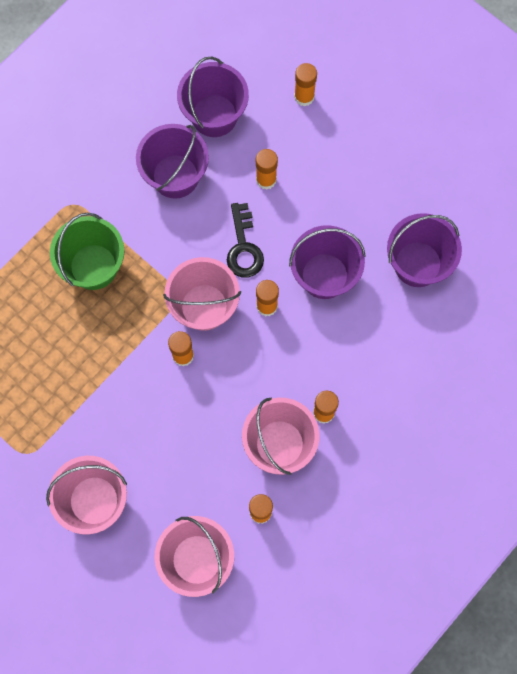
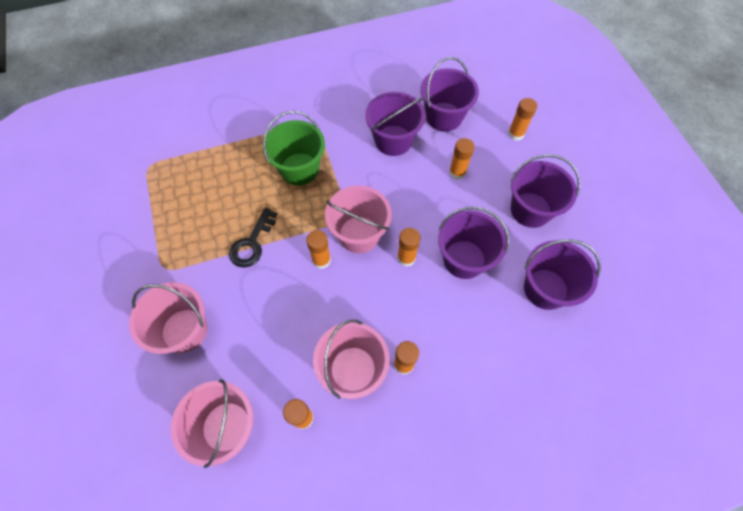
camera: 30 degrees right, 10 degrees down
(243, 247) = (414, 208): black key -> black key (252, 243)
(363, 184) = (530, 210): none -> purple bucket

